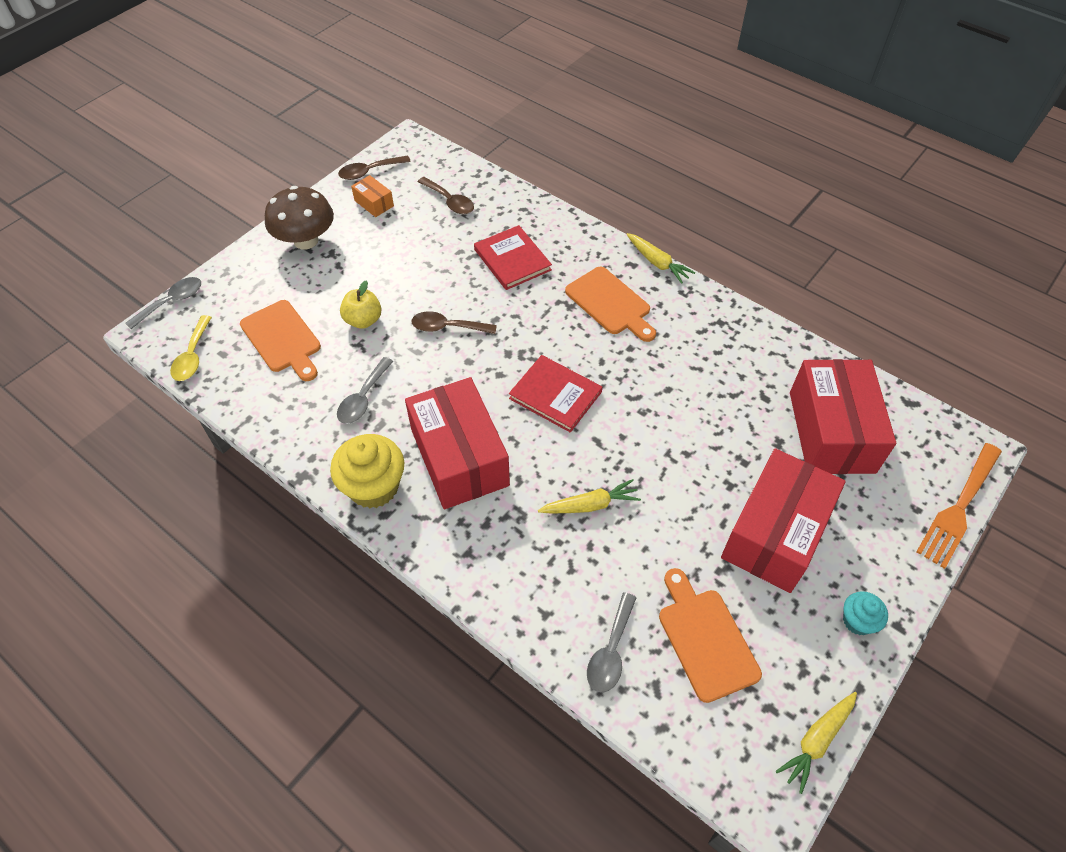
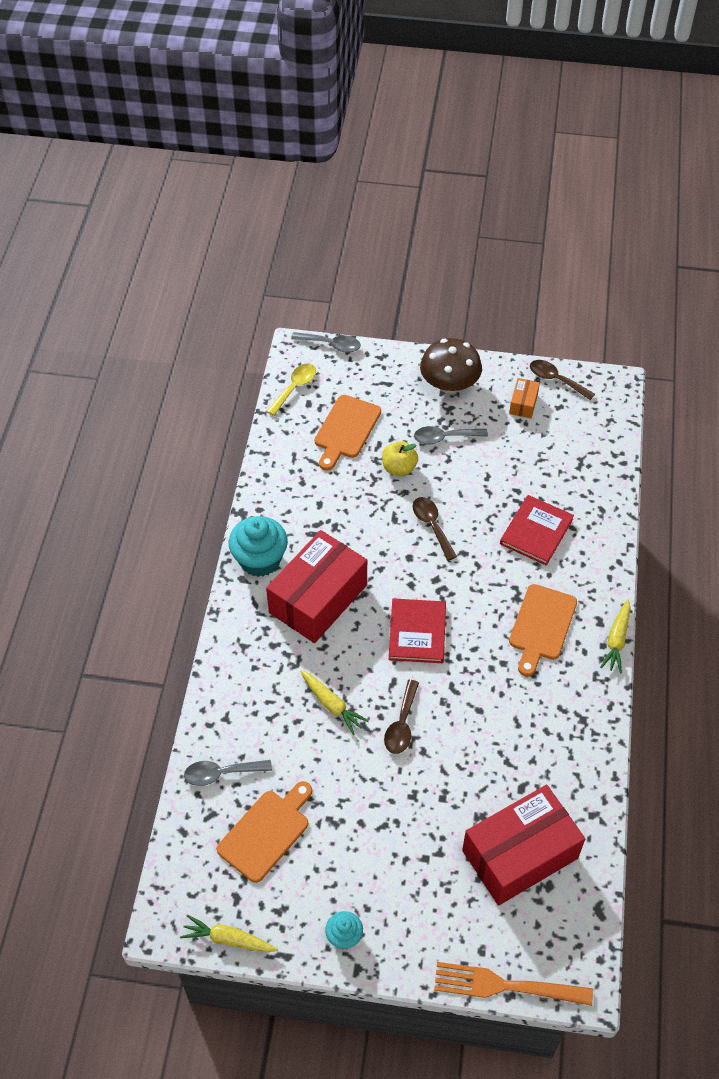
camera: 60 degrees right, 0 degrees up
(192, 356) = (294, 388): yellow spoon -> yellow spoon turned 150 degrees clockwise
(363, 398) = (329, 510): grey spoon -> grey spoon (444, 437)
(374, 487) = (260, 560): yellow cupcake -> turquoise cupcake
(449, 201) = (567, 453): brown spoon -> brown spoon (401, 724)
(775, 533) = (388, 847): red box -> none

